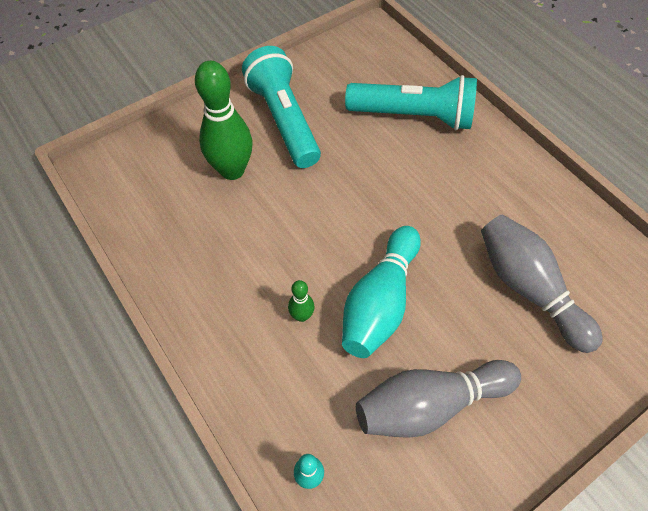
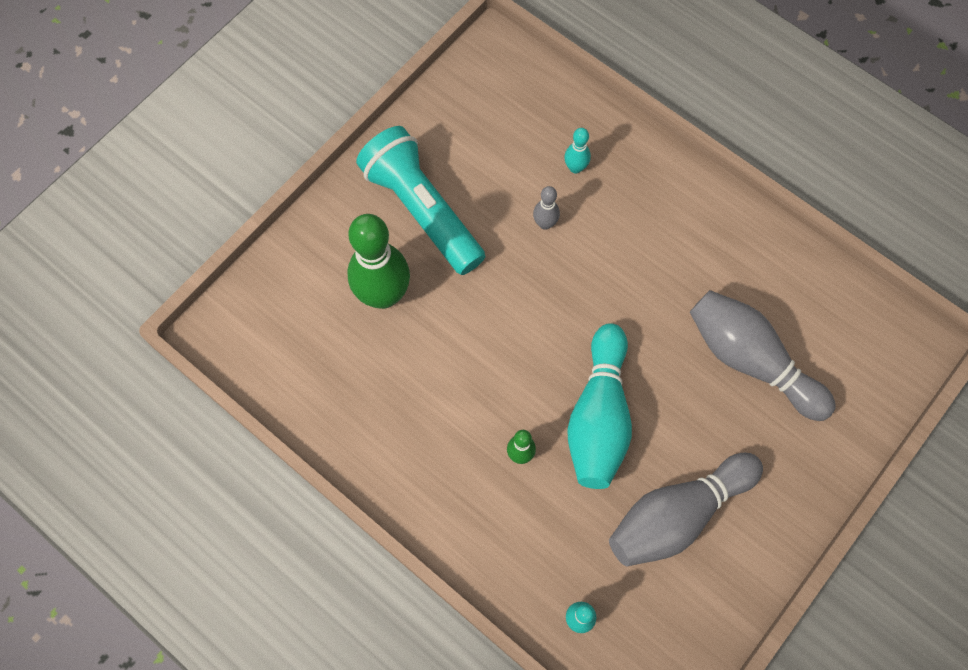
camera: 15 degrees left, 10 degrees up
(377, 148) = (545, 223): none -> grey bowling pin
(413, 116) = (575, 168): turquoise flashlight -> turquoise bowling pin

